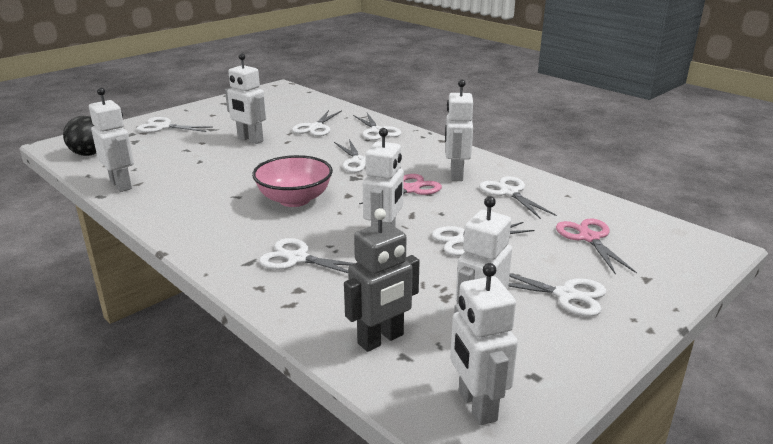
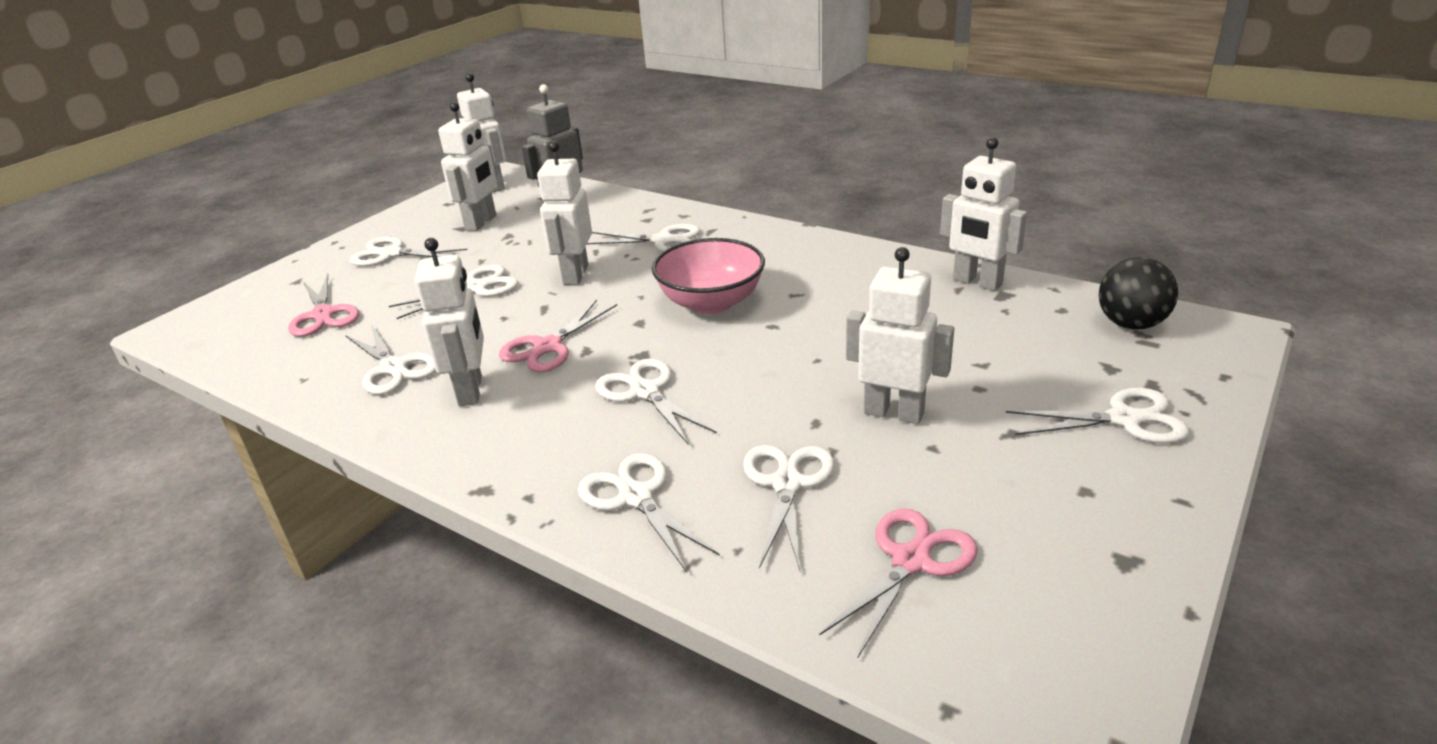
camera: 170 degrees right, 5 degrees up
(291, 109) = (911, 561): none -> pink scissors

